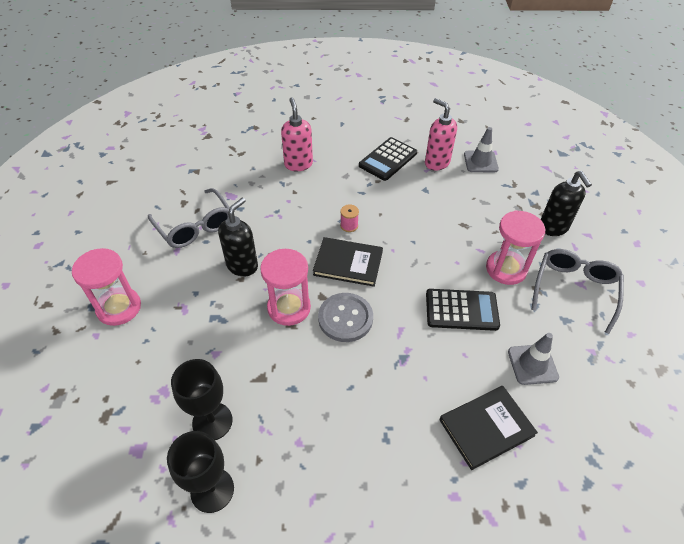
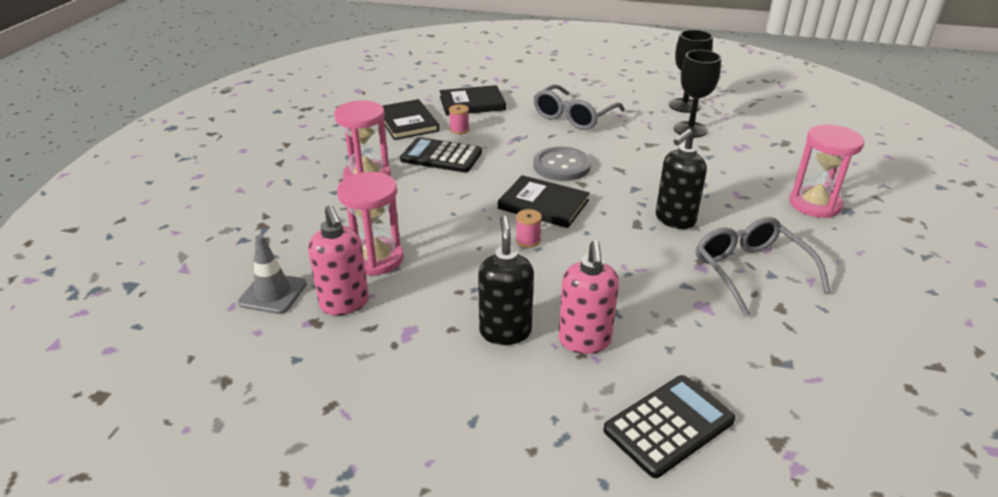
camera: 165 degrees left, 15 degrees down
(289, 308) = (620, 180): pink hourglass -> pink hourglass (376, 259)
(388, 159) = (422, 323): black calculator -> black calculator (669, 425)
(469, 361) = (459, 130): none -> pink spool
(532, 364) = (407, 122): grey traffic cone -> black book
(553, 228) = (271, 201): black soap dispenser -> black soap dispenser (505, 331)
(574, 289) = (315, 154): grey glasses -> grey glasses (573, 117)

